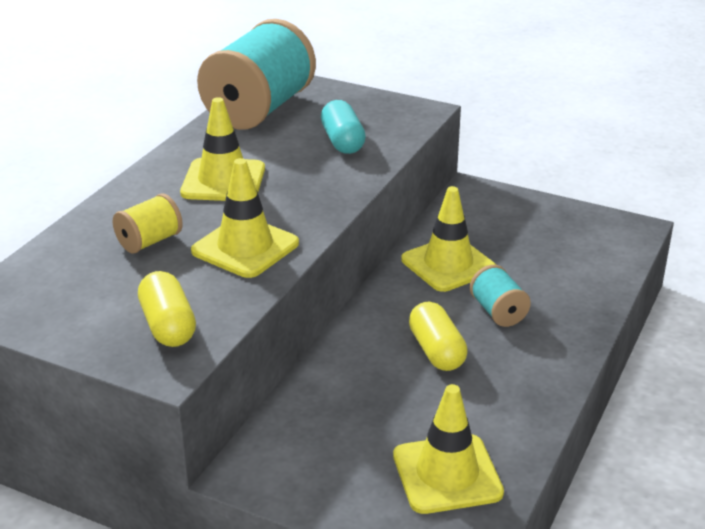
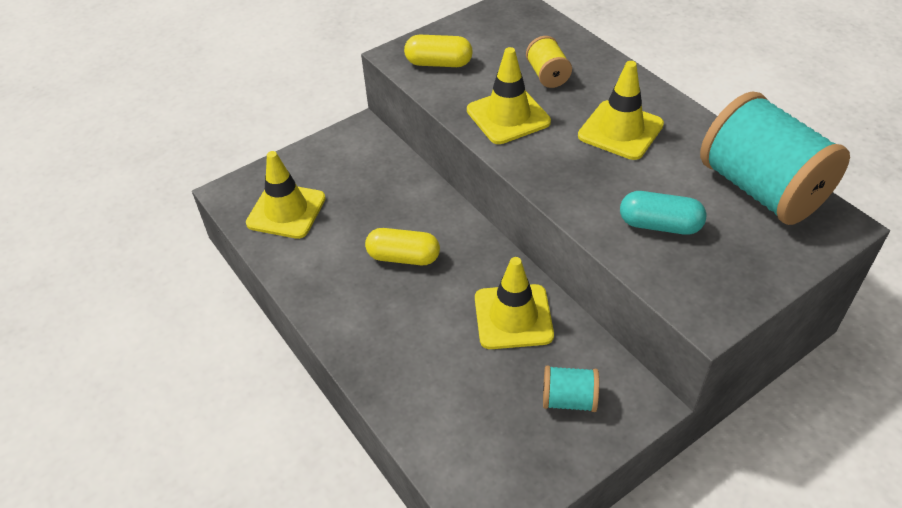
camera: 120 degrees right, 15 degrees up
(498, 312) = (424, 317): turquoise spool -> turquoise spool (568, 399)

